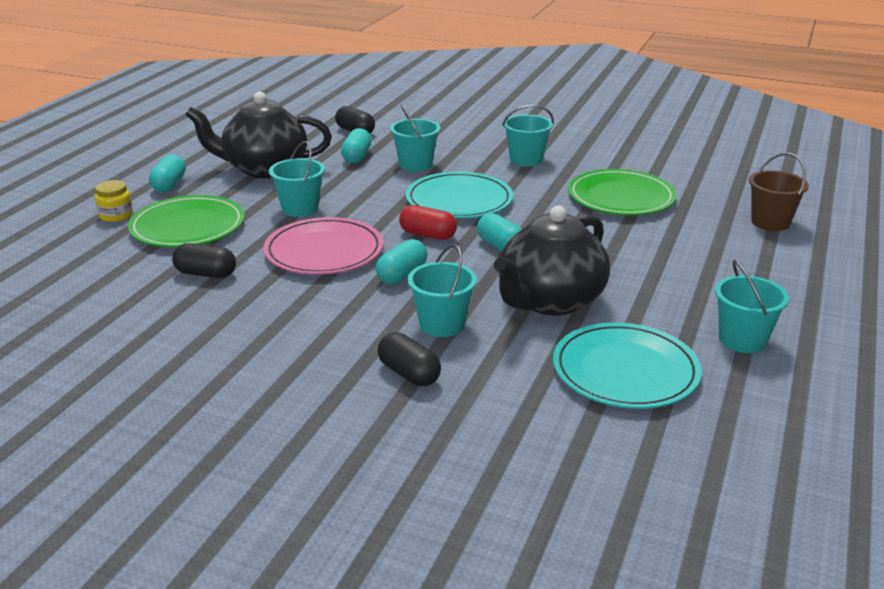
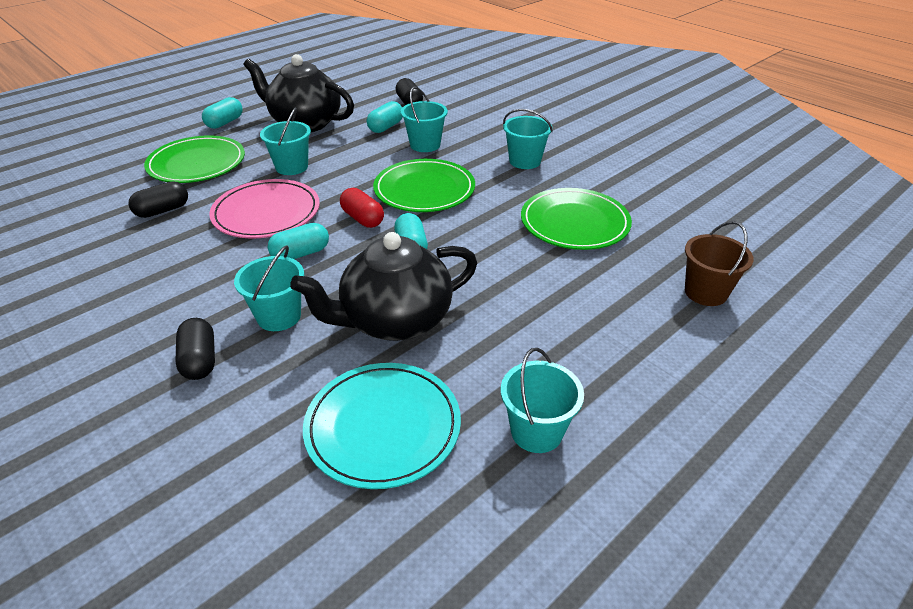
camera: 25 degrees right, 10 degrees up
(116, 215) = (162, 141): yellow jar -> none
(206, 274) = (162, 210): black capsule -> black capsule turned 75 degrees counterclockwise
(459, 200) = (424, 190): turquoise plate -> green plate

